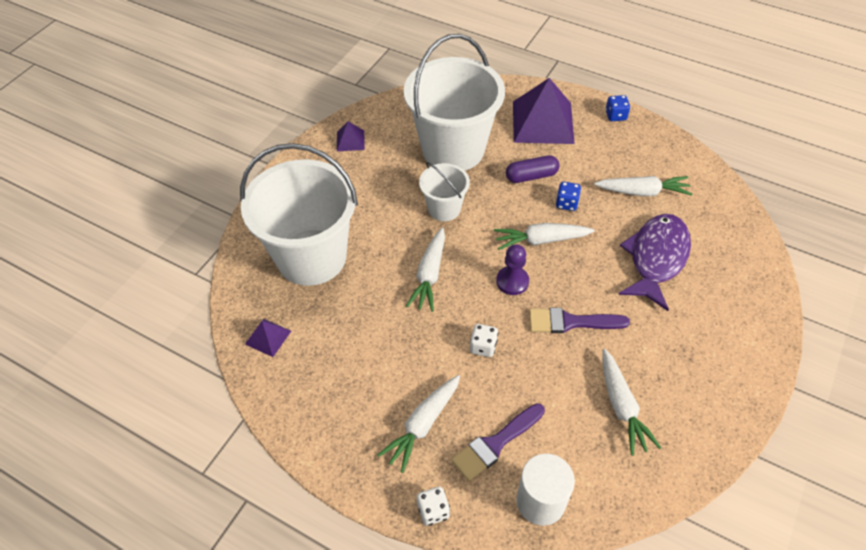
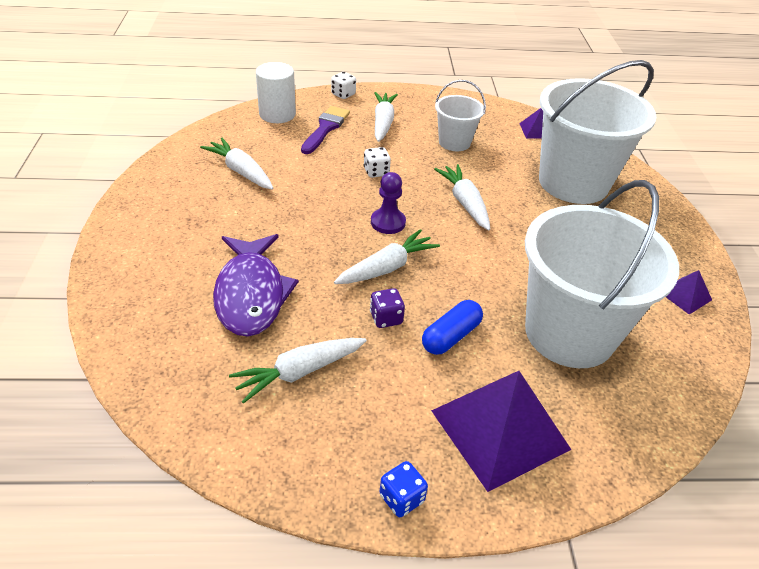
camera: 145 degrees right, 10 degrees down
(444, 209) = (509, 262): white bucket -> white bucket (454, 142)
(531, 176) = (451, 336): purple capsule -> blue capsule
(566, 203) = (386, 318): blue dice -> purple dice
(571, 322) = (313, 210): purple brush -> none

